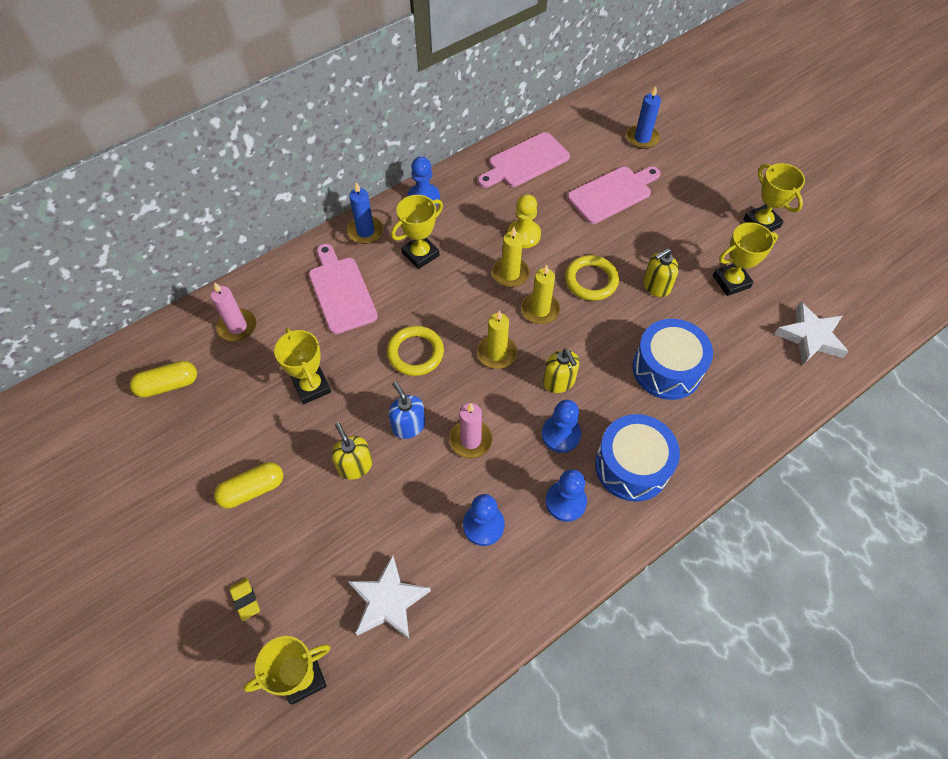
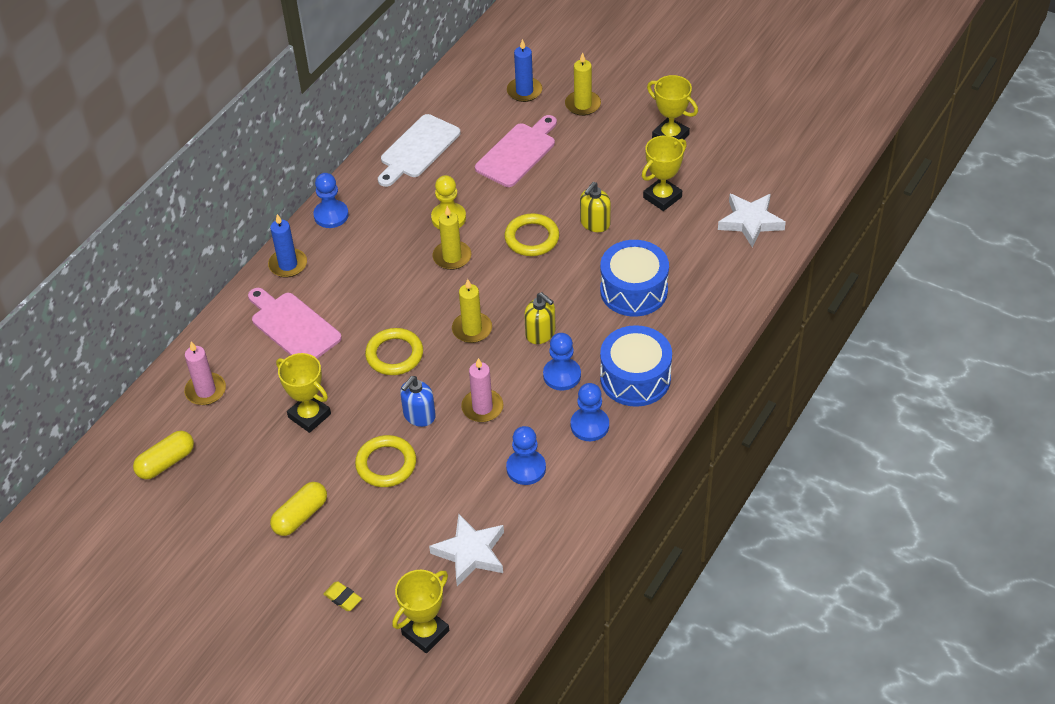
camera: 20 degrees left, 10 degrees down
(355, 465) = (386, 464): yellow soap dispenser -> yellow ring
(408, 425) = (419, 416): blue soap dispenser -> blue soap dispenser turned 90 degrees counterclockwise
(420, 254) = (355, 268): yellow trophy -> none
(525, 162) = (417, 149): pink cutting board -> white cutting board
(540, 310) = (495, 279): yellow candle -> yellow candle (582, 105)

